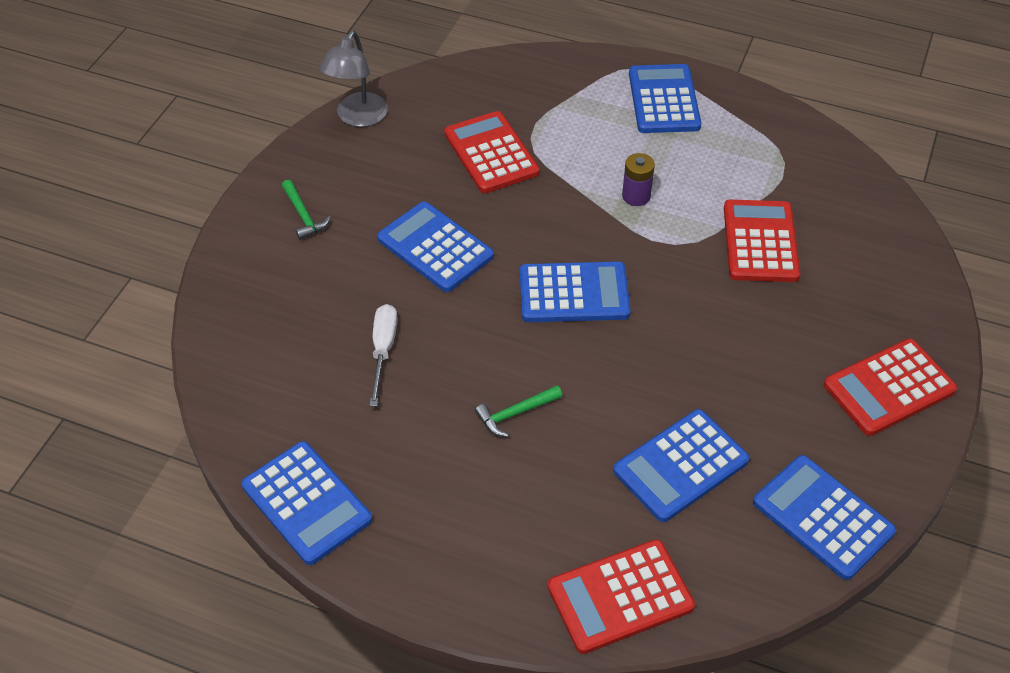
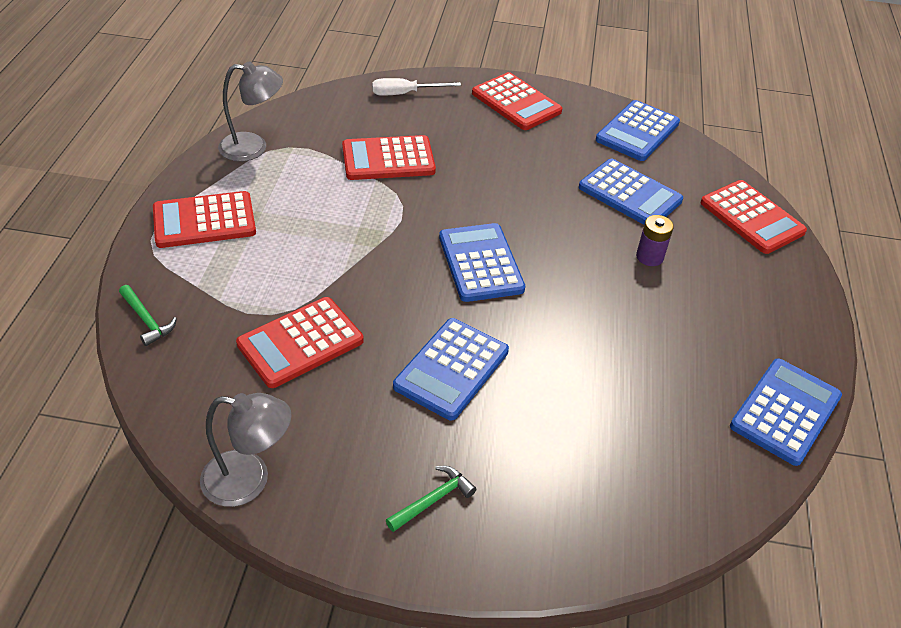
camera: 105 degrees left, 5 degrees down
(383, 350) = (597, 387): white screwdriver -> white screwdriver (405, 93)
(515, 413) = (626, 287): green hammer -> green hammer (146, 320)
(636, 196) = (347, 232): purple battery -> purple battery (649, 257)
(664, 100) = (204, 221): blue calculator -> red calculator
(783, 137) = (253, 147): none -> grey lamp

